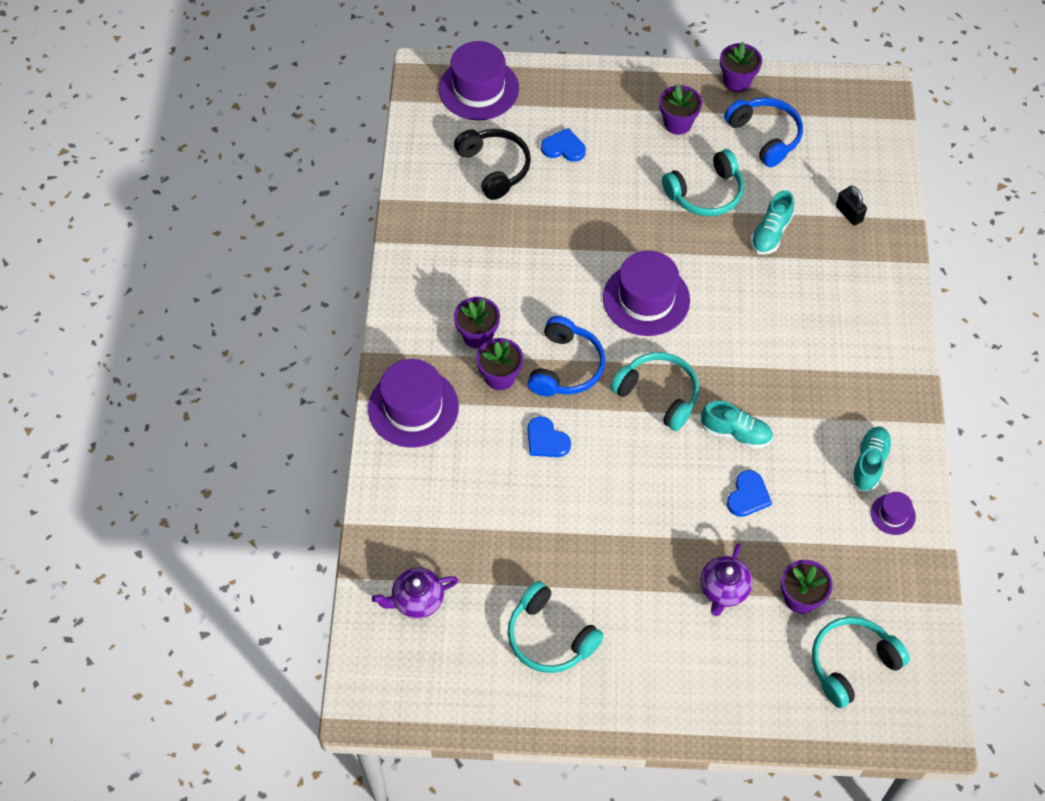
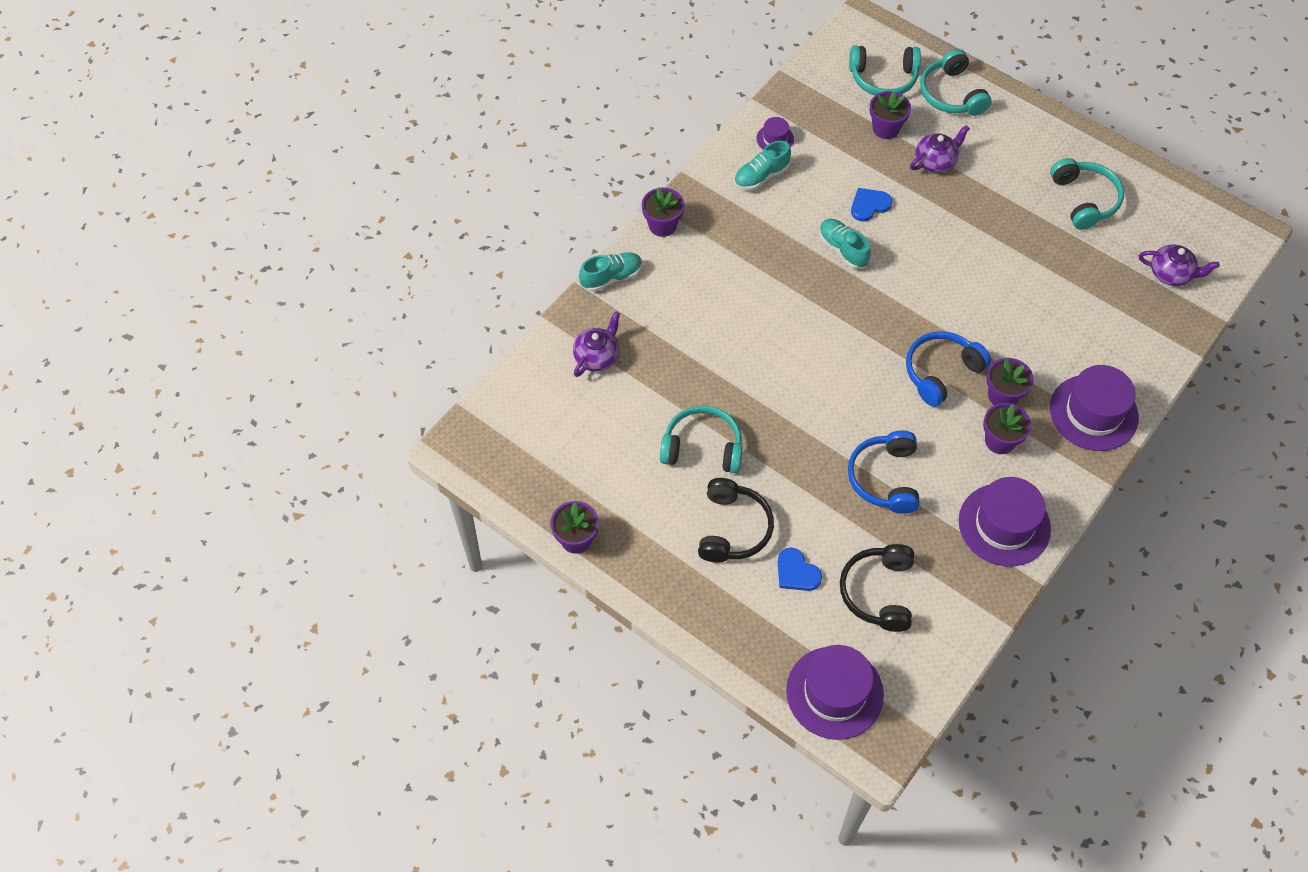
camera: 145 degrees left, 0 degrees up
(546, 440) = (997, 326): blue heart -> none
(633, 150) = (733, 528): none -> black headphones
(646, 299) = (831, 387): purple hat -> purple hat (1004, 525)
(658, 395) = (881, 309): turquoise headphones -> turquoise headphones (951, 94)
(677, 123) = (669, 530): purple flower pot -> purple flower pot (662, 225)
(765, 136) = (601, 468): blue headphones -> blue headphones (885, 478)
(770, 233) = (678, 379): turquoise shoe -> turquoise shoe (611, 277)
(849, 213) = (597, 356): black padlock -> purple teapot

